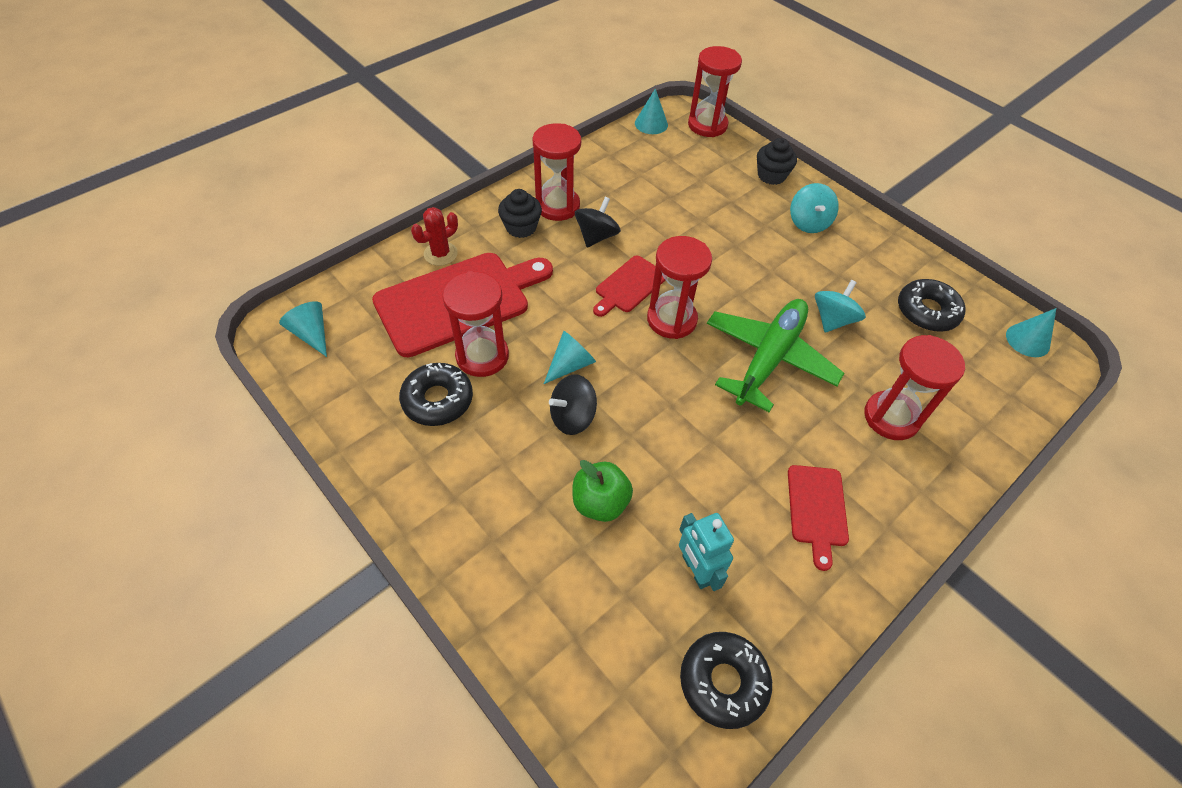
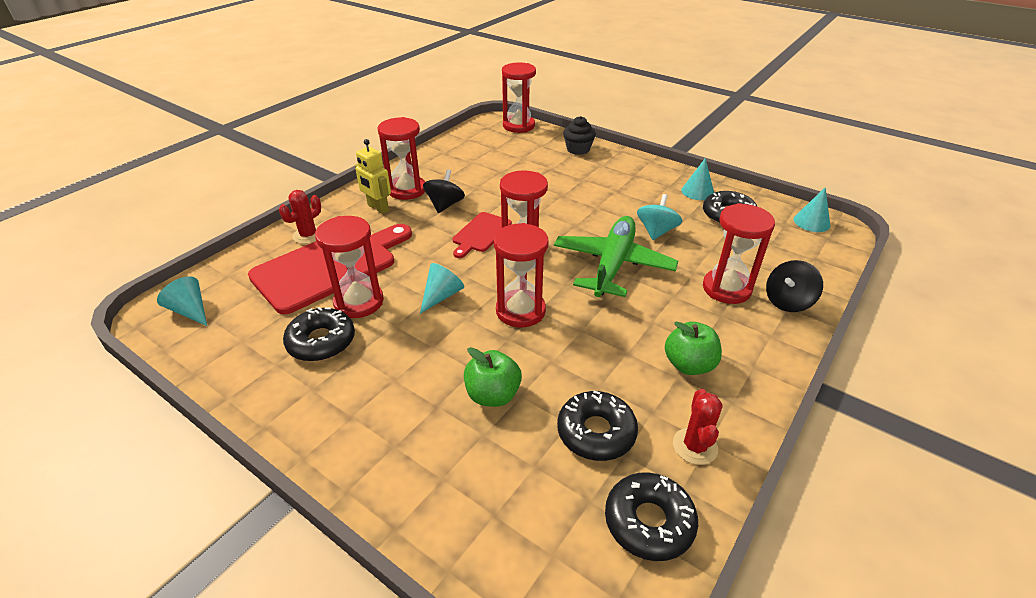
camera: 10 degrees left, 15 degrees down
(521, 227) = (378, 208): black cupcake -> yellow robot
(572, 417) = (452, 334): black spinning top -> black spinning top (787, 301)
(651, 124) = (473, 130): turquoise cone -> turquoise cone (697, 191)
(651, 402) = (520, 311): none -> red hourglass
(696, 570) = (596, 432): turquoise robot -> black donut
(794, 609) = (695, 446): none -> red cactus
(808, 223) = (616, 174): turquoise spinning top -> none
(817, 509) = (689, 365): red cutting board -> green apple

